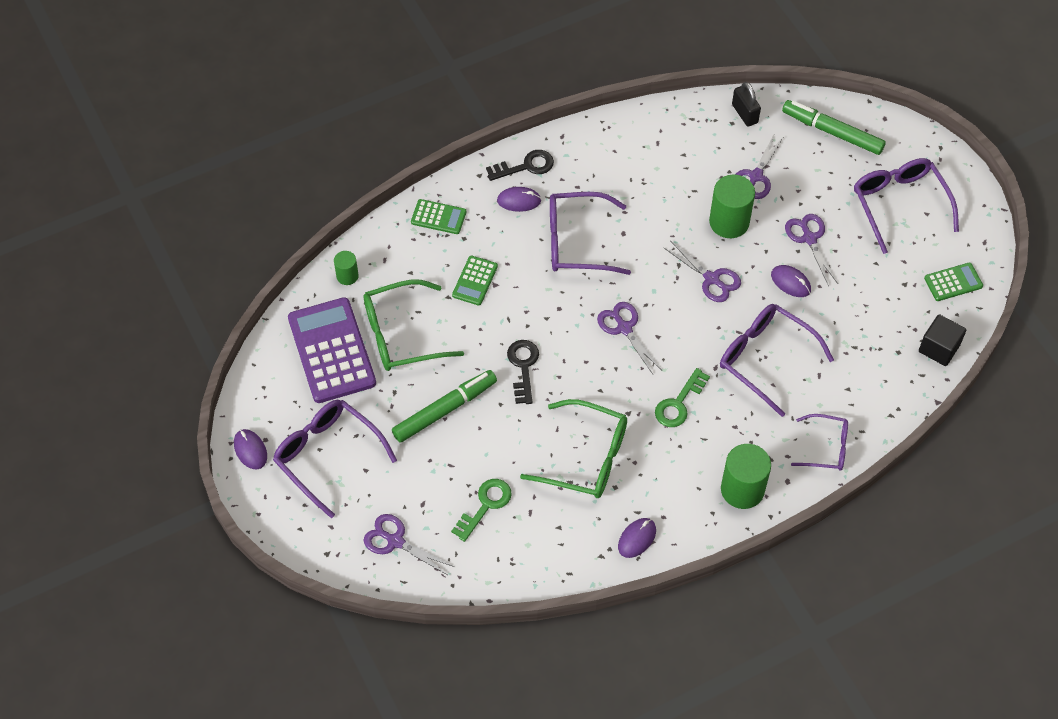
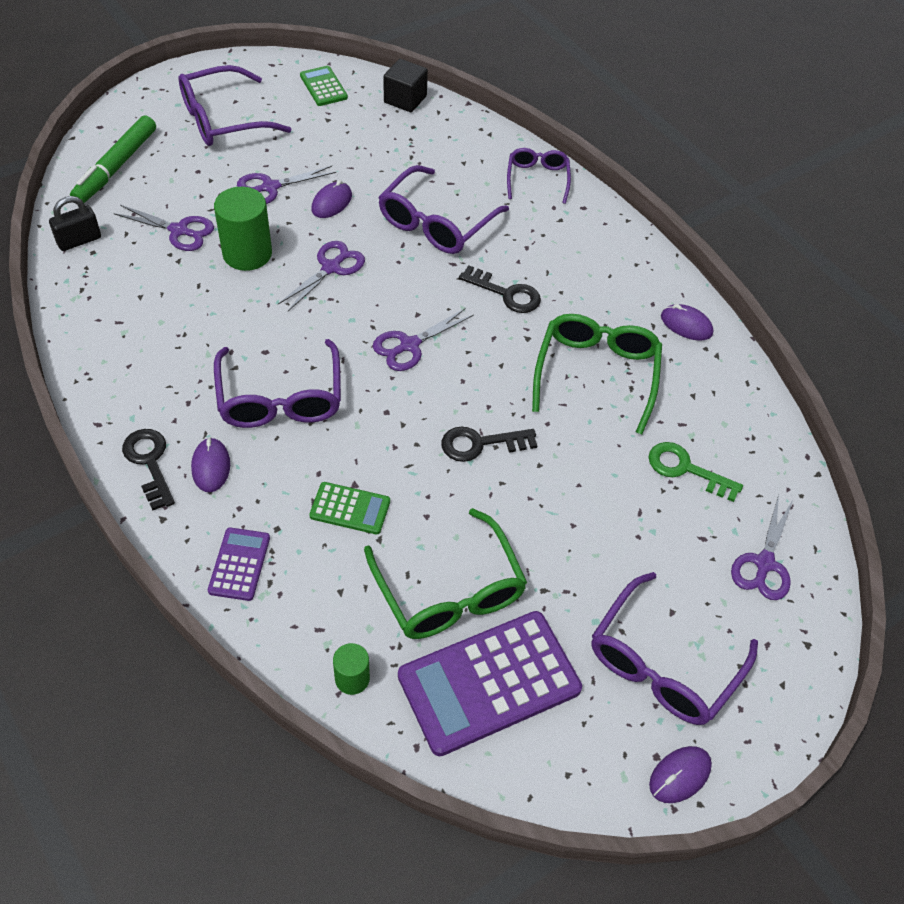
camera: 100 degrees left, 5 degrees down
(438, 217) = (239, 564): green calculator -> purple calculator
(445, 410) = (560, 526): green marker -> none
(679, 403) = (506, 293): green key -> black key
(742, 489) = (602, 241): green cylinder -> none

